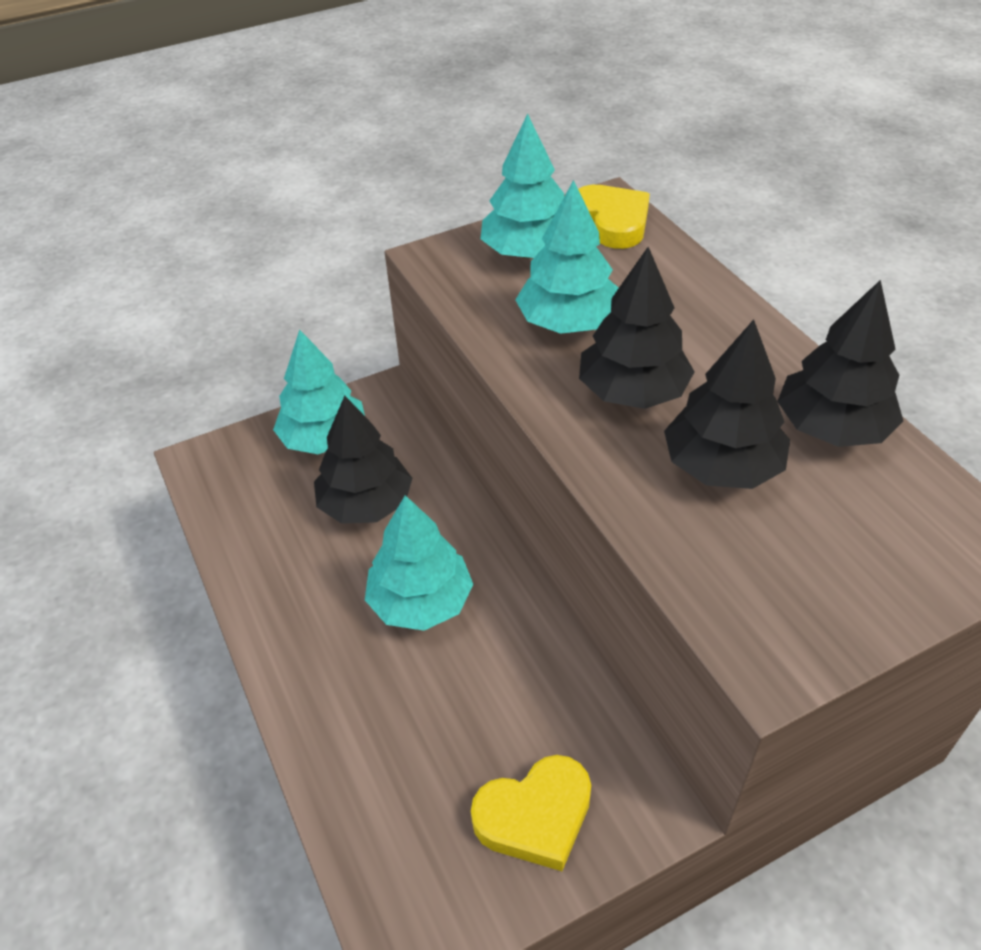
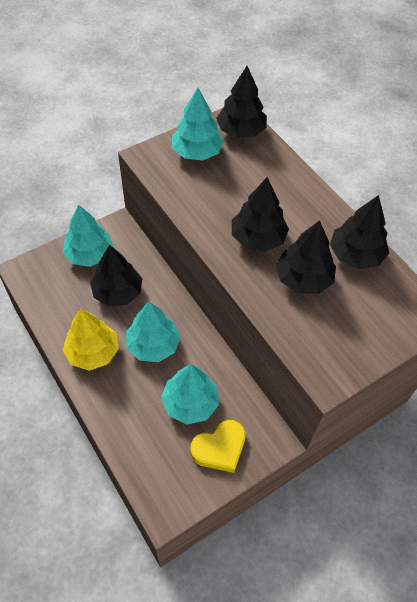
camera: 10 degrees left, 10 degrees up
(303, 608) = (93, 352): none -> yellow tree
(568, 323) = (222, 197): turquoise tree -> turquoise tree (190, 403)
(612, 222) = (241, 131): yellow heart -> black tree

